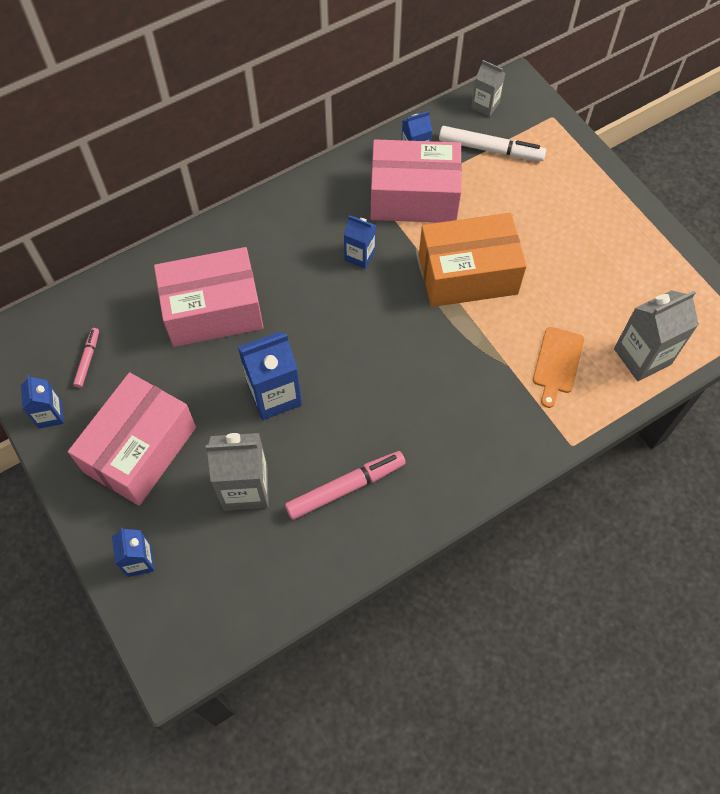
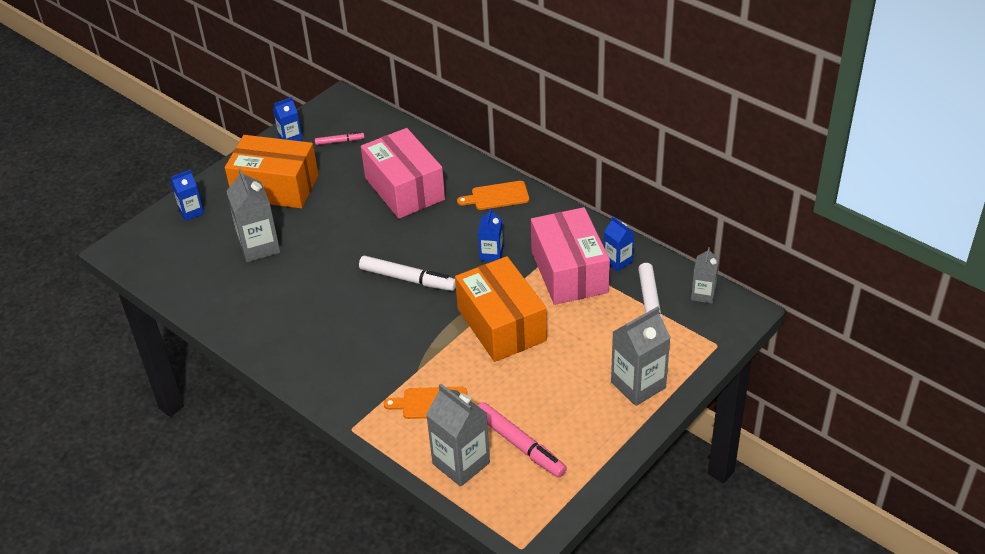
camera: 75 degrees right, 20 degrees down
(140, 449) = (275, 187): pink box -> orange box
(270, 226) = (497, 196): none -> orange cutting board
(274, 395) = (341, 240): blue carton -> none
(346, 488) = (273, 299): pink marker -> pink marker (519, 445)
(367, 342) = (408, 279): none -> white marker
(583, 189) = (638, 385): none -> grey carton

